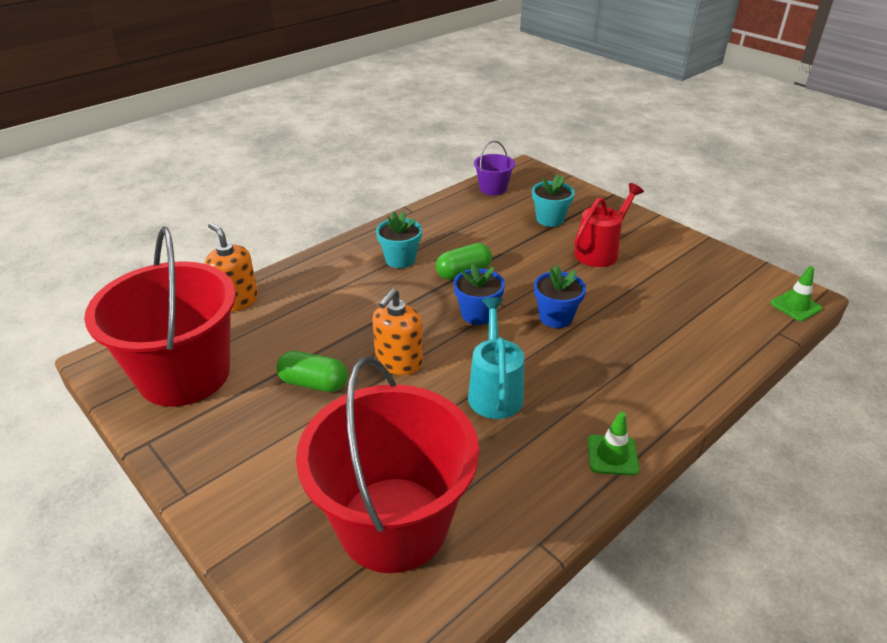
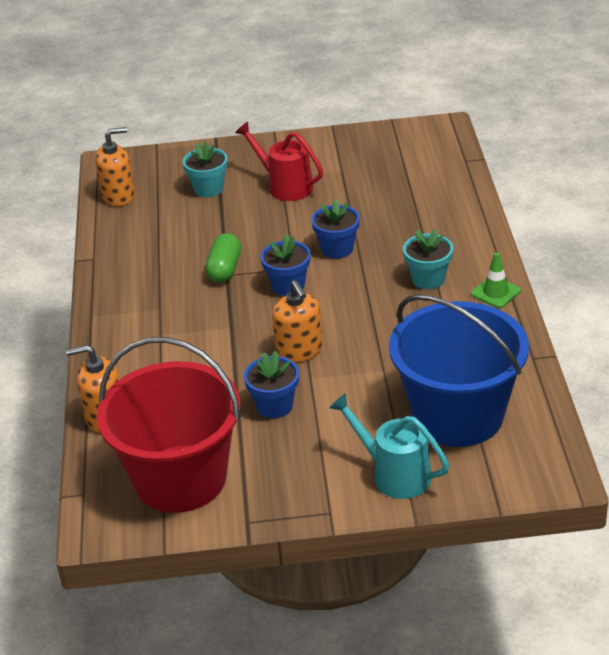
camera: 50 degrees left, 0 degrees up
(314, 383) = (274, 406): green capsule -> blue flower pot
(393, 523) = (458, 415): red bucket -> blue bucket
(400, 259) = (162, 296): turquoise flower pot -> turquoise flower pot (428, 279)
(493, 188) = (118, 196): purple bucket -> orange soap dispenser
(494, 391) = (383, 316): turquoise watering can -> turquoise watering can (393, 474)
(600, 251) = (284, 186): red watering can -> red watering can turned 45 degrees counterclockwise
(795, 306) = (449, 137): green traffic cone -> none

